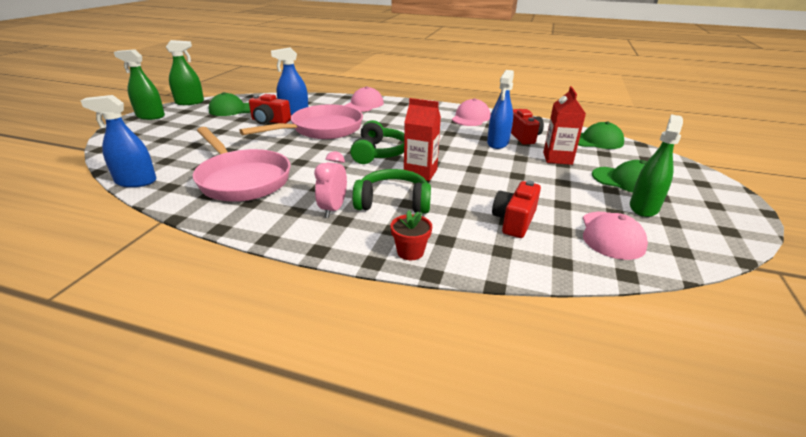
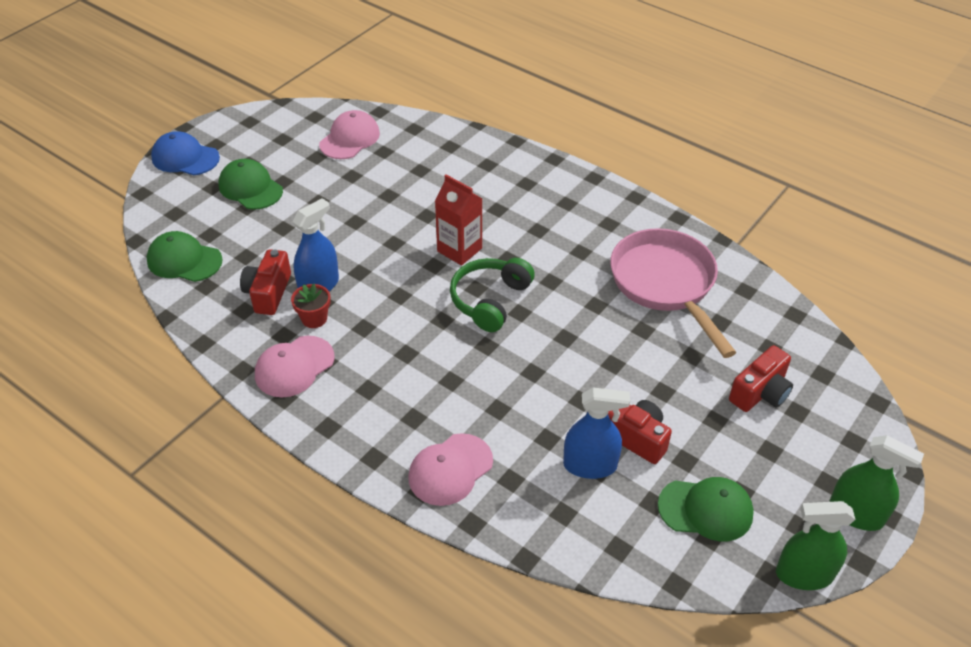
camera: 160 degrees left, 15 degrees up
(136, 181) = (787, 308): blue spray bottle -> none
(322, 129) = (552, 385): pink pan -> none
(333, 209) = (572, 218): pink clock -> none
(393, 202) = (511, 213): green headphones -> none
(410, 252) = (522, 160): red flower pot -> red flower pot (314, 318)
(514, 221) = (415, 168): red camera -> red camera (760, 393)
(557, 158) = (278, 238): red carton -> none
(643, 207) = (283, 155): green spray bottle -> none
(714, 190) = (185, 158): none -> blue cap

